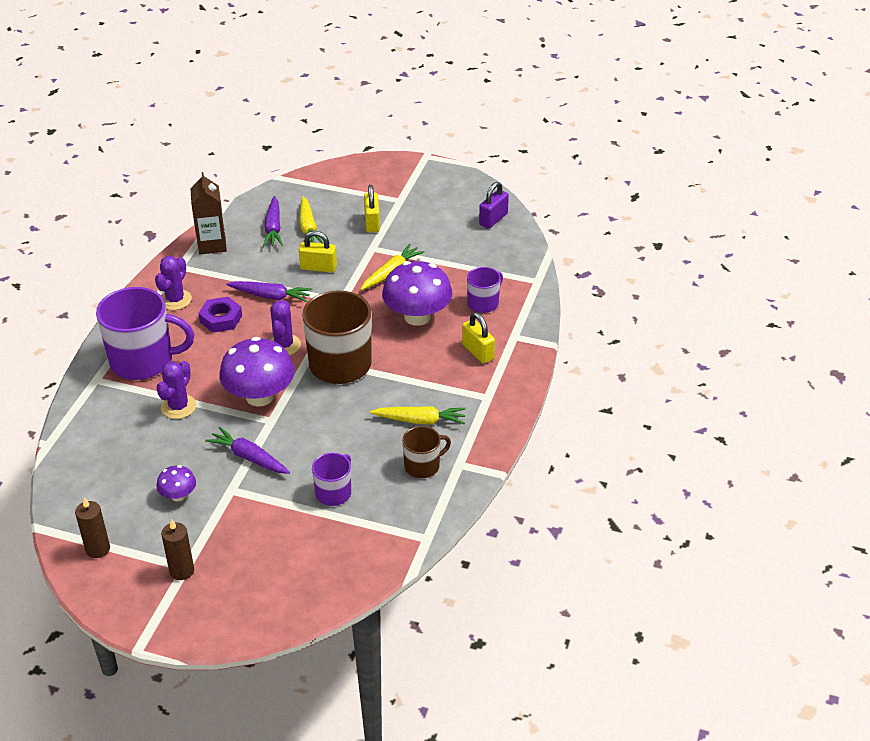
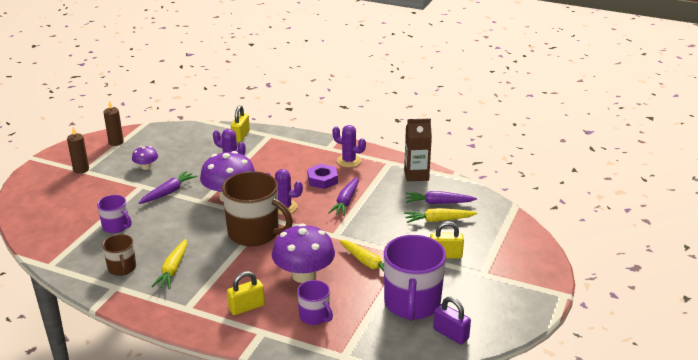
camera: 95 degrees right, 10 degrees down
(143, 361) = (283, 151): purple mug -> purple mug (412, 304)
(318, 268) = (380, 224): yellow padlock -> yellow padlock (240, 136)

